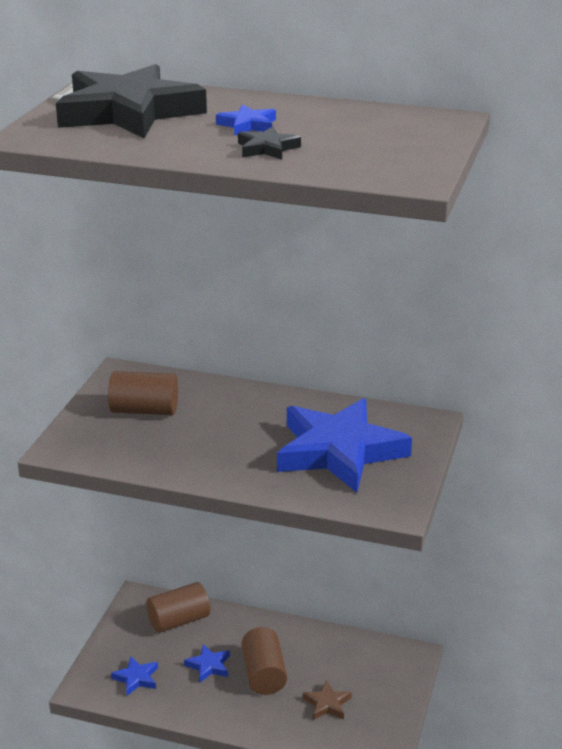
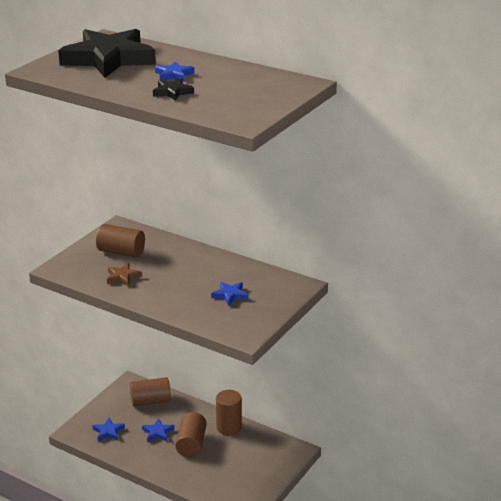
camera: 15 degrees right, 0 degrees up
(305, 639) = (229, 427): none -> brown cylinder
(327, 704) = (224, 470): brown star -> brown star (123, 277)
(339, 451) = (230, 295): blue star -> blue star, size x0.40

